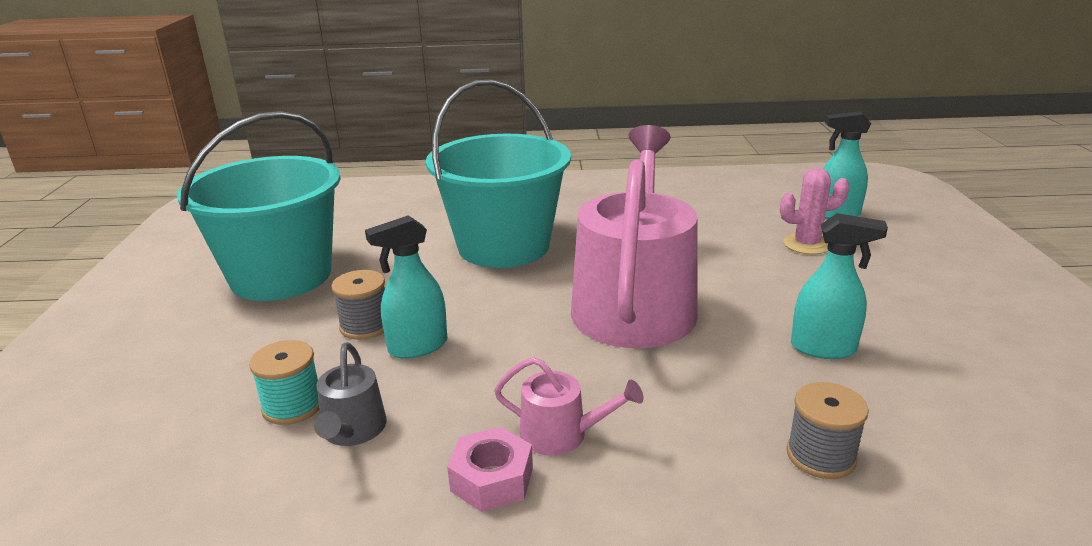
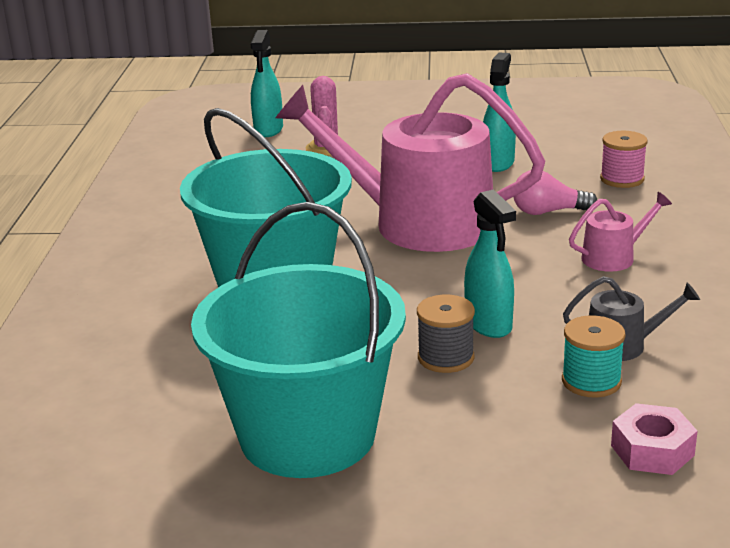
camera: 85 degrees left, 0 degrees up
(492, 479) = (669, 282): pink nut -> pink nut (652, 450)
(561, 434) = (613, 257): pink watering can -> pink watering can turned 45 degrees clockwise
(685, 386) = (548, 212): none -> pink light bulb
(820, 456) = (622, 179): grey spool -> pink spool

